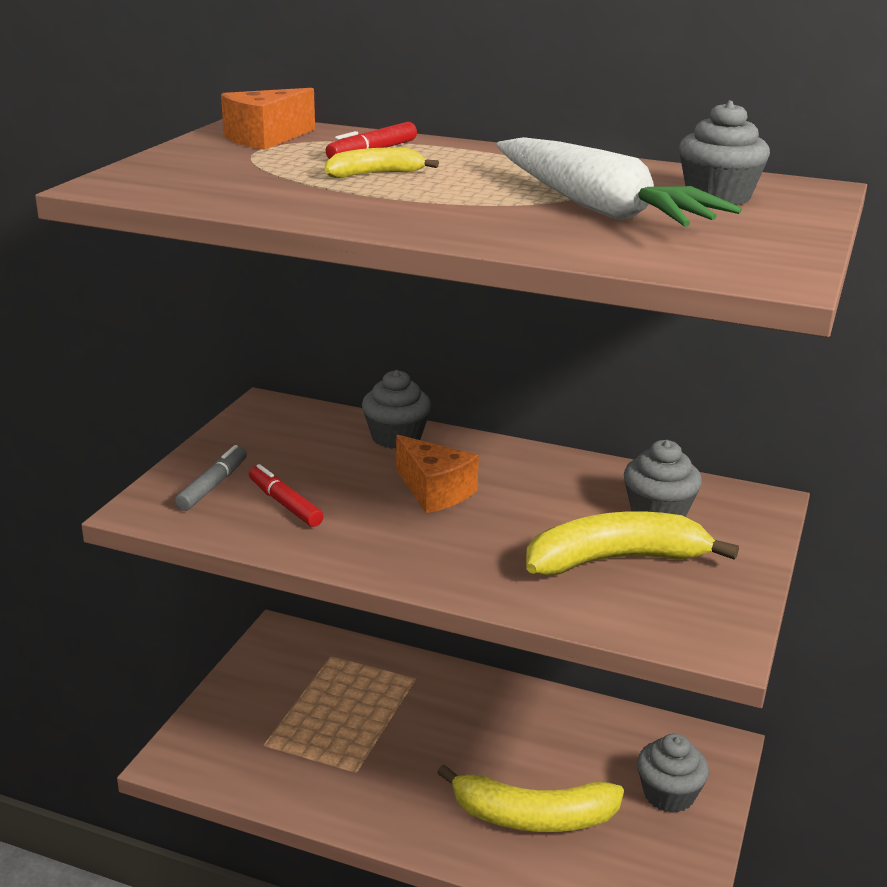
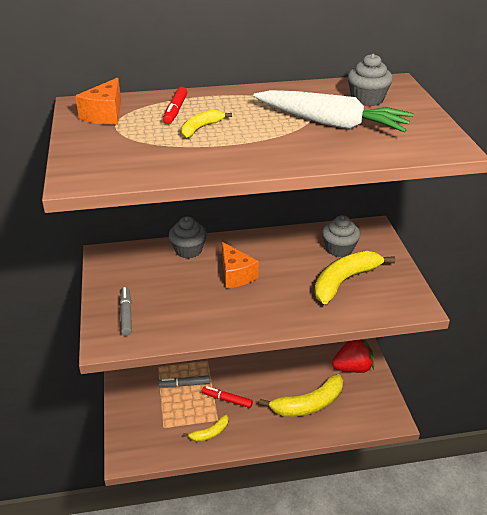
camera: 30 degrees left, 10 degrees up
(285, 504) = (173, 310): red marker -> red marker (227, 399)
(327, 785) = (210, 433): none -> yellow banana
(348, 698) = (184, 384): none -> grey marker
(434, 491) = (236, 275): orange cheese -> orange cheese turned 45 degrees clockwise
(668, 794) = (352, 368): grey cupcake -> red strawberry

